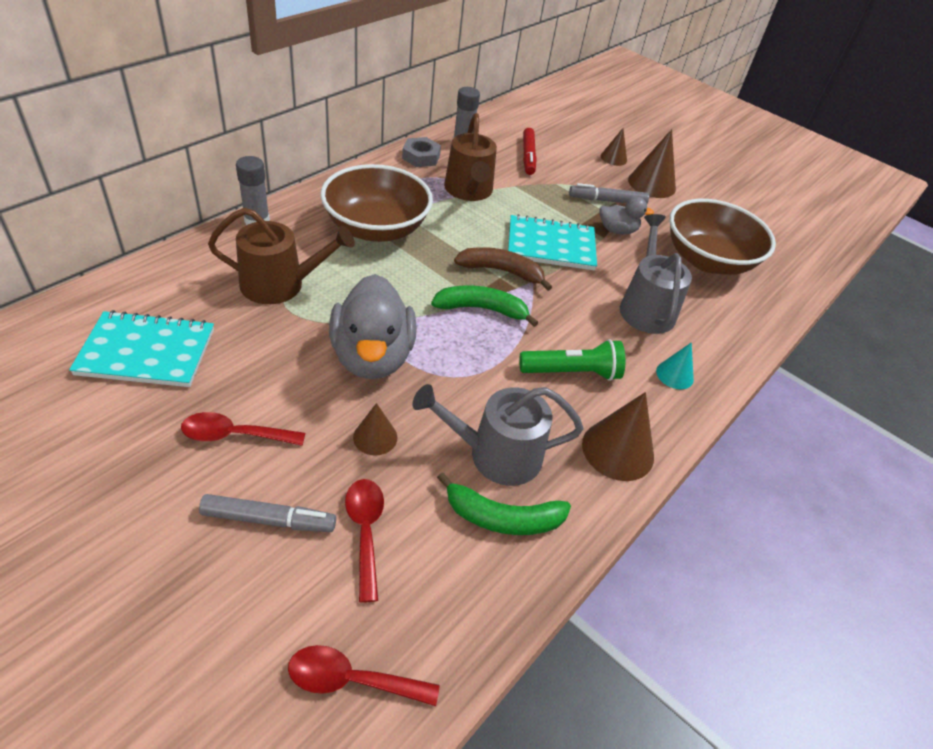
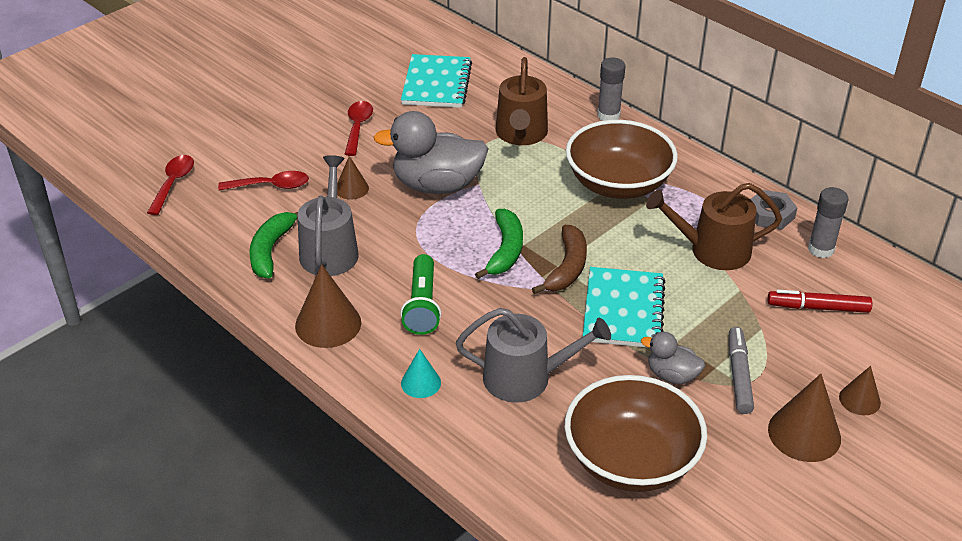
camera: 100 degrees right, 5 degrees down
(269, 519) = (287, 146): grey marker -> none
(617, 230) = (672, 375): grey duck -> grey duck turned 105 degrees clockwise

